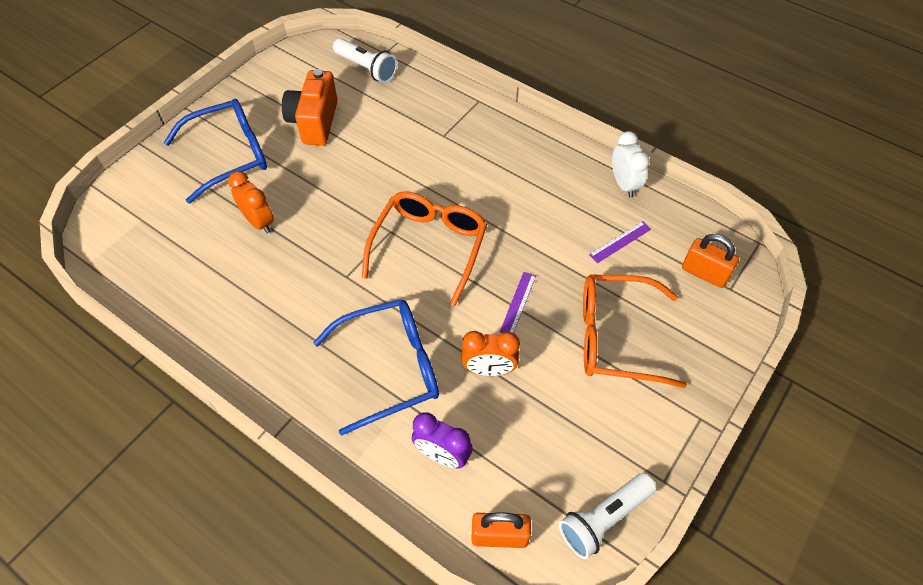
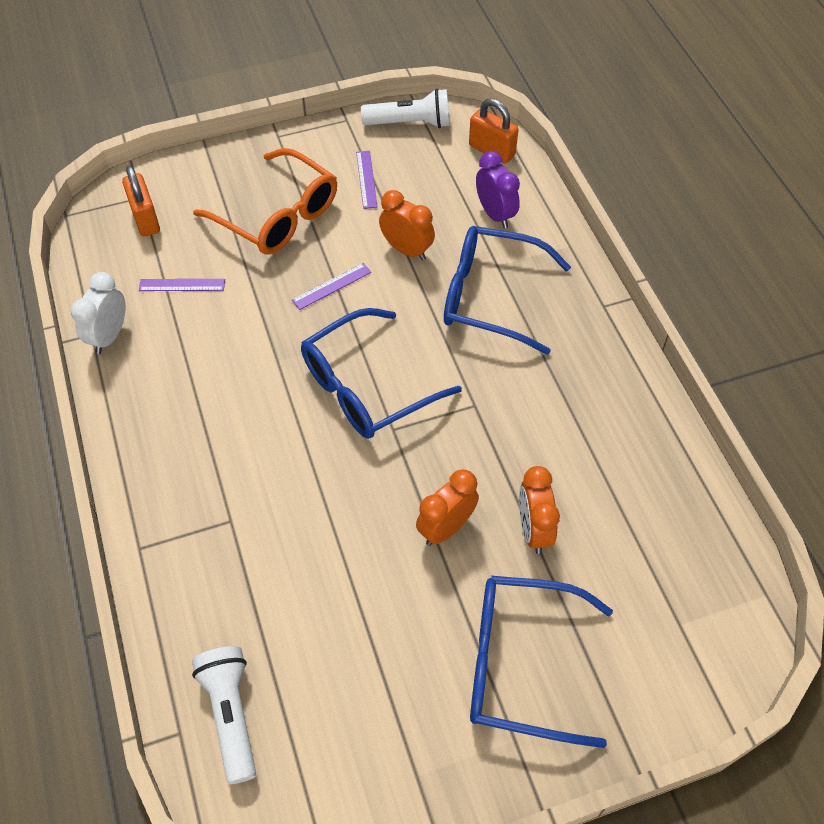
camera: 145 degrees left, 0 degrees up
(314, 122) = (374, 652): orange camera -> none
(315, 195) = (446, 528): none -> orange clock
(429, 247) = (366, 387): orange glasses -> blue glasses
(582, 420) = (366, 179): none -> purple ruler

